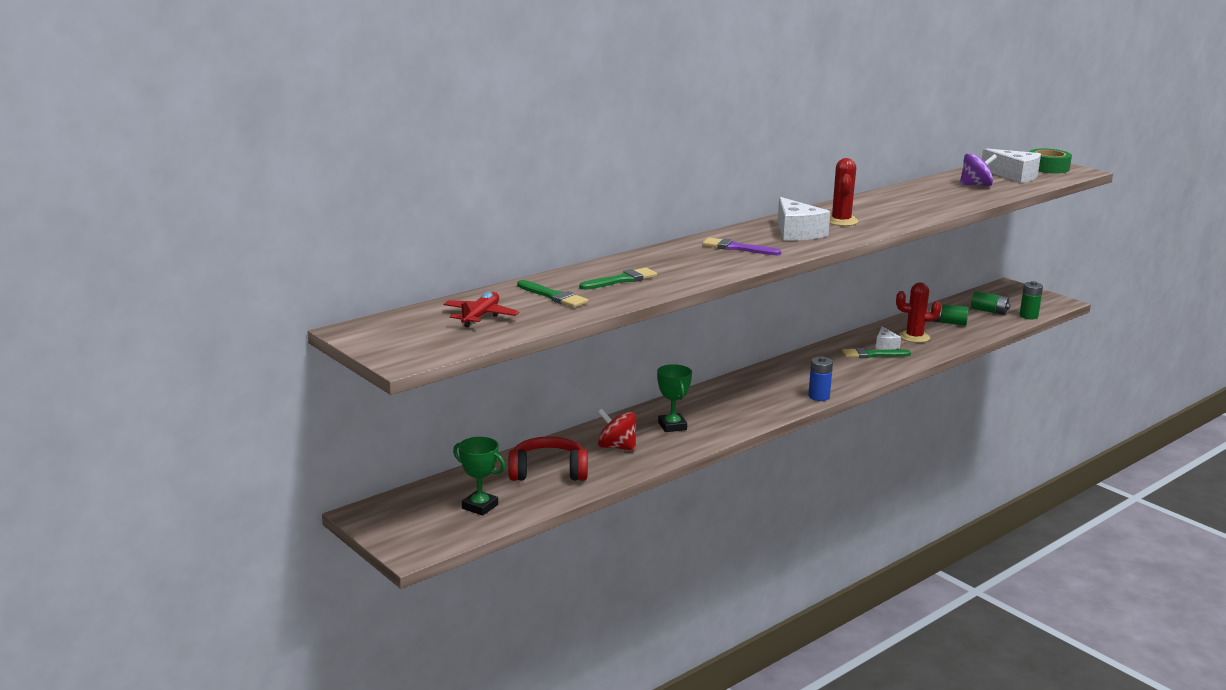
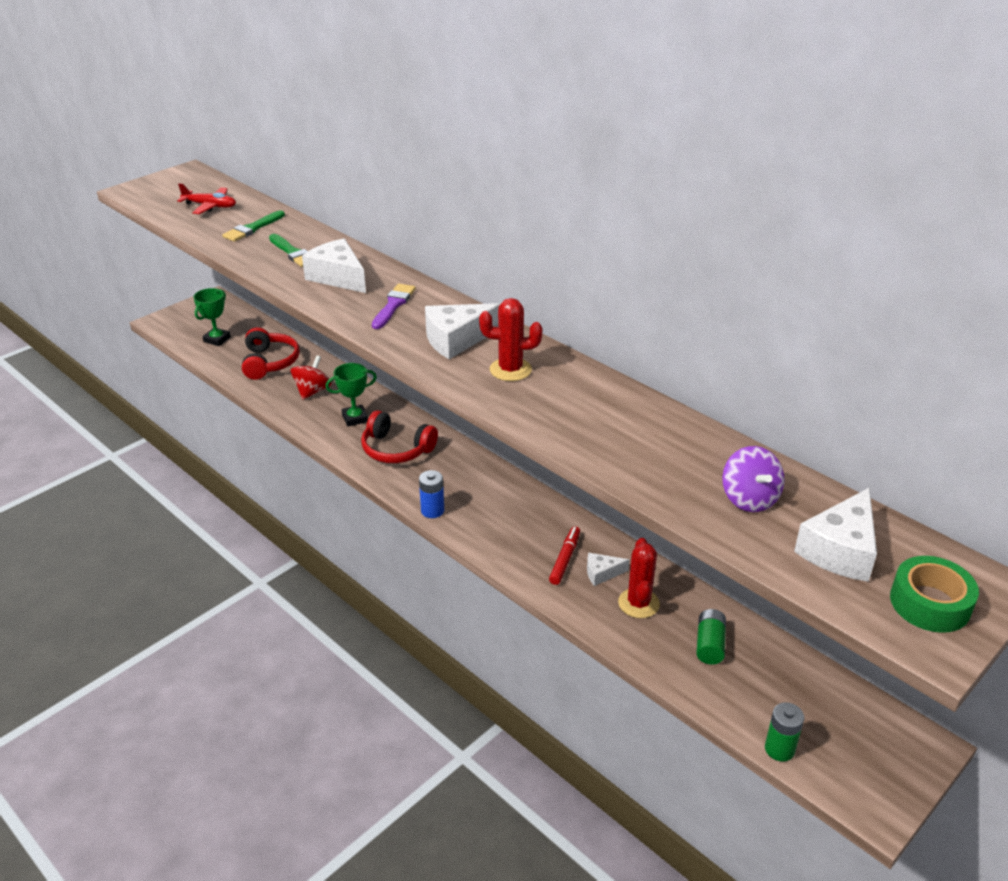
camera: 85 degrees right, 15 degrees up
(679, 264) = (338, 277): none -> white cheese
(727, 408) = (396, 449): none -> red headphones
(872, 355) = (565, 559): green brush -> red marker
(989, 311) = (781, 700): green battery -> none

